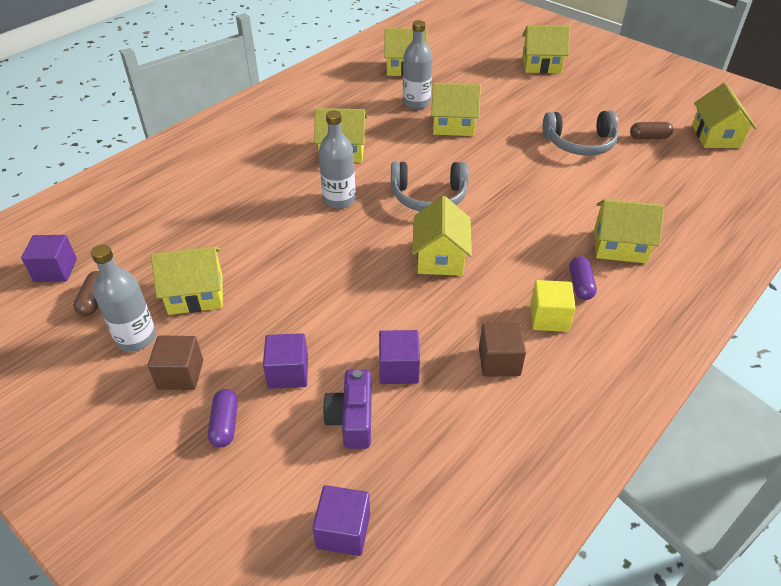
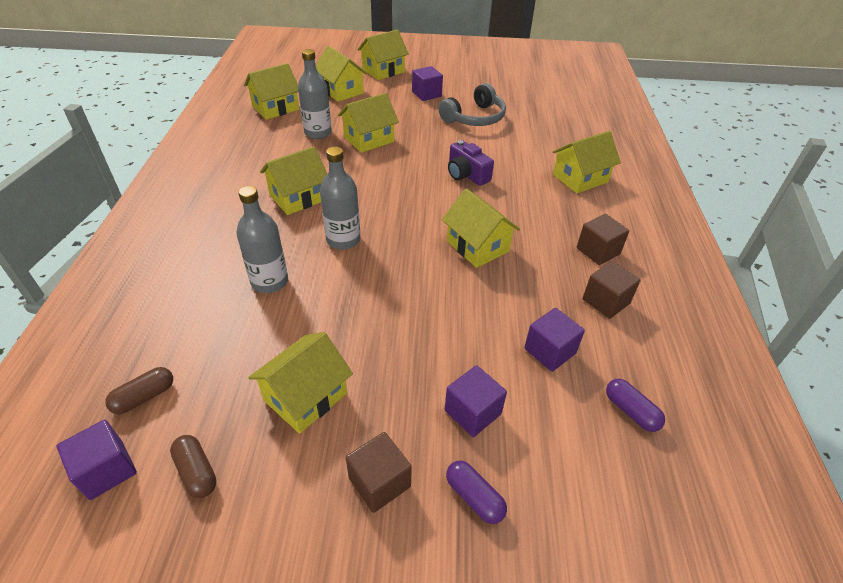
camera: 40 degrees left, 0 degrees up
(136, 338) = (291, 478): grey bottle -> grey bottle (269, 281)
(343, 531) = (665, 510): purple cube -> purple cube (426, 94)
(352, 419) = (565, 415): purple camera -> purple camera (466, 174)
(429, 196) = (414, 203): grey headphones -> none
(549, 318) = (598, 251): yellow cube -> brown cube
(580, 285) = (589, 217): purple capsule -> purple capsule (630, 411)
(649, 137) = (512, 97): brown capsule -> brown capsule (144, 397)
(716, 136) = (549, 81): yellow house -> yellow house (341, 91)

